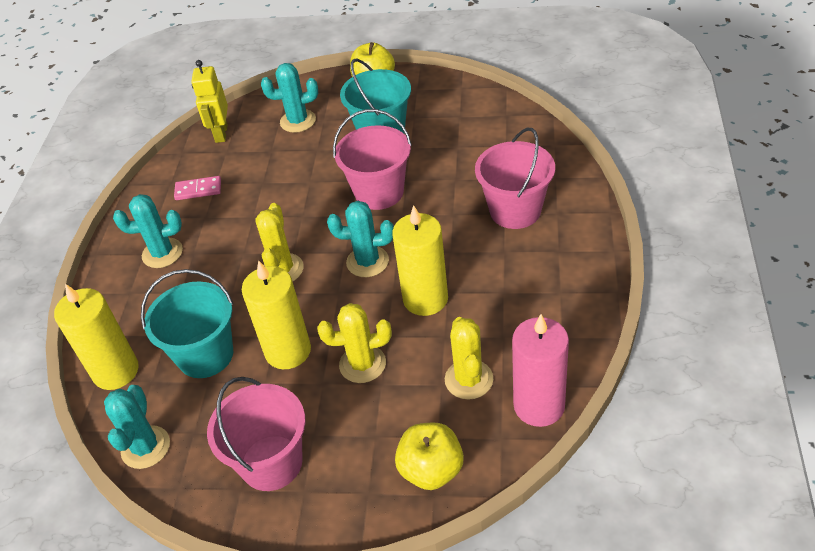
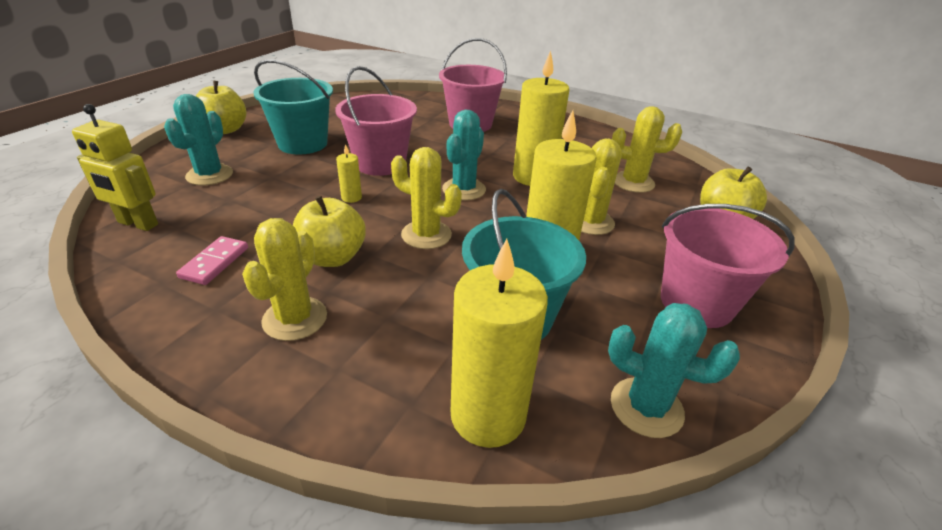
camera: 75 degrees left, 10 degrees down
(162, 253) = (295, 318): turquoise cactus -> yellow cactus
(229, 236) = (332, 257): none -> yellow apple
(312, 205) = (351, 197): none -> yellow candle
(539, 405) = (670, 166): pink candle -> none

